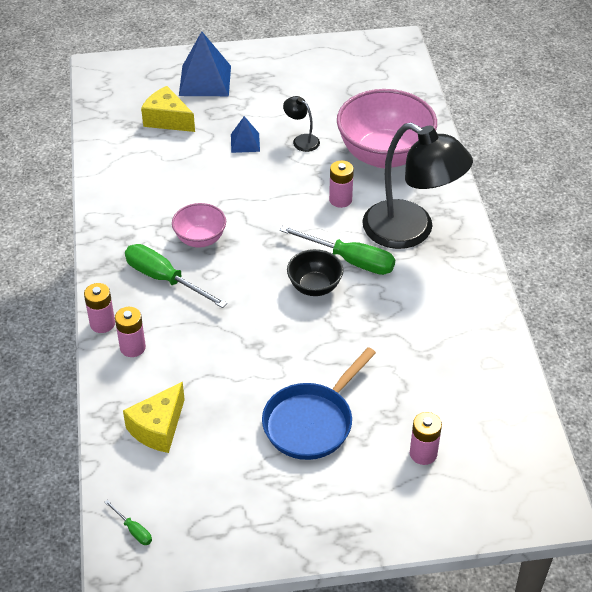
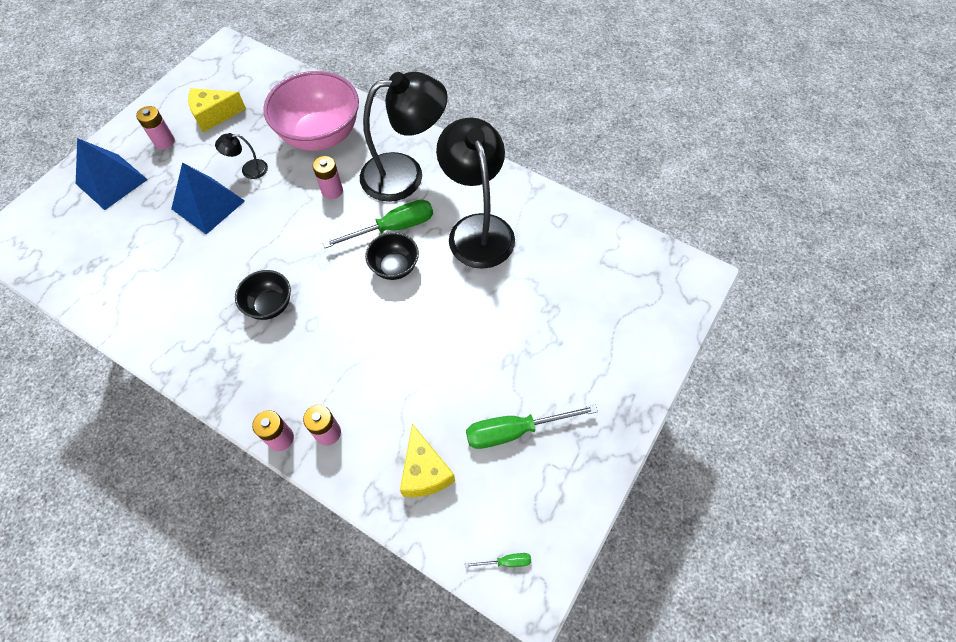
camera: 50 degrees left, 15 degrees up
(164, 279) = (282, 359): green screwdriver -> green screwdriver (514, 431)
(167, 120) = (120, 236): yellow cheese -> yellow cheese (214, 115)
(200, 239) = (270, 305): pink bowl -> black bowl
(245, 142) = (208, 204): blue pyramid -> blue pyramid, size x1.83
(312, 422) = (513, 361): blue pan -> none
(413, 314) = (477, 229): none -> black lamp
(423, 453) = (598, 314): pink battery -> pink battery (164, 142)

